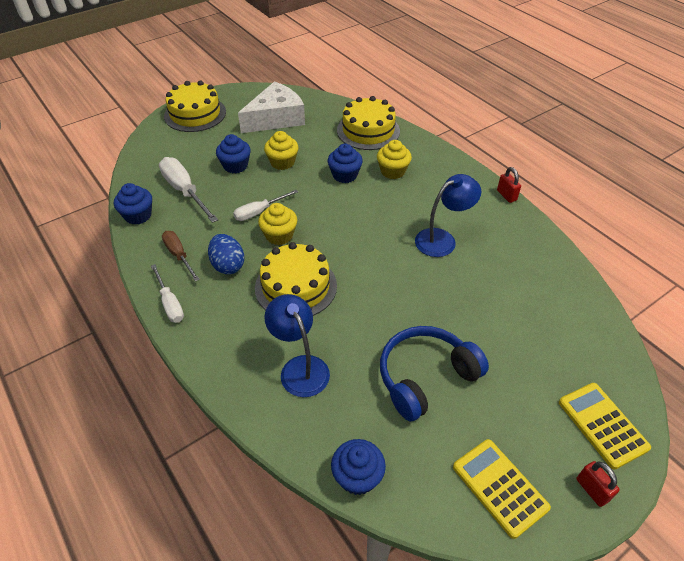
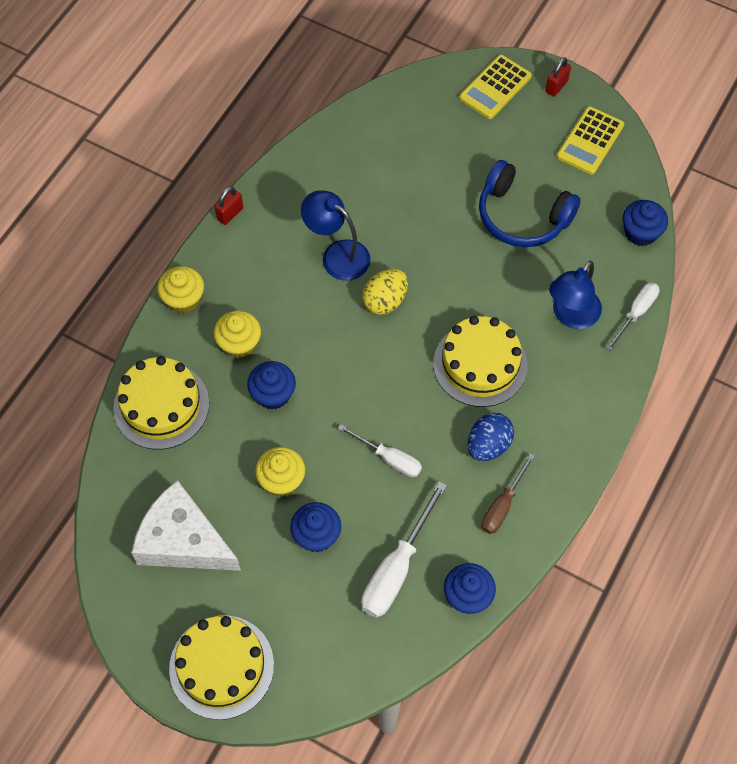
camera: 115 degrees left, 15 degrees up
(170, 303) = (569, 472): white screwdriver -> white screwdriver (636, 313)
(279, 235) = (416, 416): yellow cupcake -> yellow cupcake (183, 299)
(385, 252) = (385, 301): none -> yellow egg

